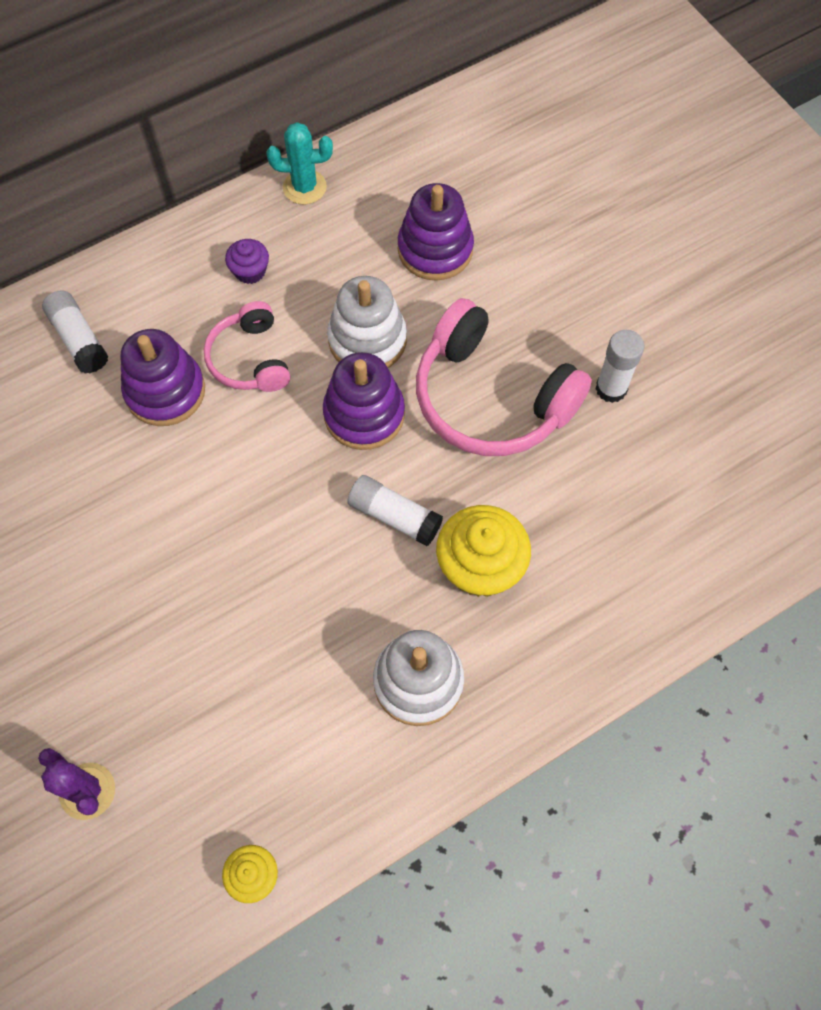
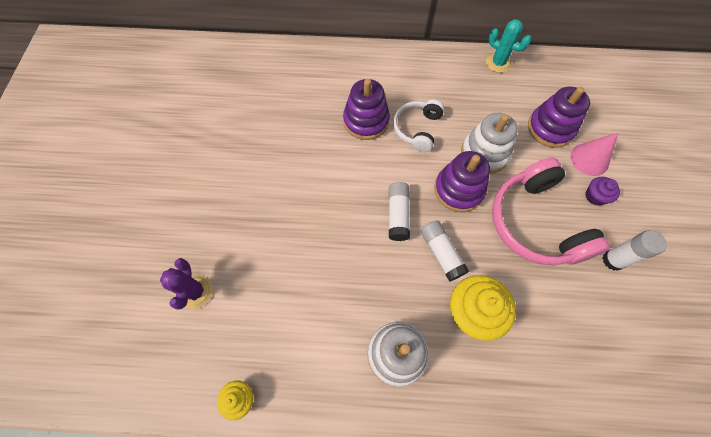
camera: 35 degrees right, 0 degrees up
(79, 339) = (343, 75): white glue stick -> white glue stick (398, 215)
(249, 359) = (417, 129): pink headphones -> white headphones
(250, 271) = (444, 88): purple cupcake -> purple cupcake (595, 196)
(510, 266) = (589, 159): none -> pink cone

